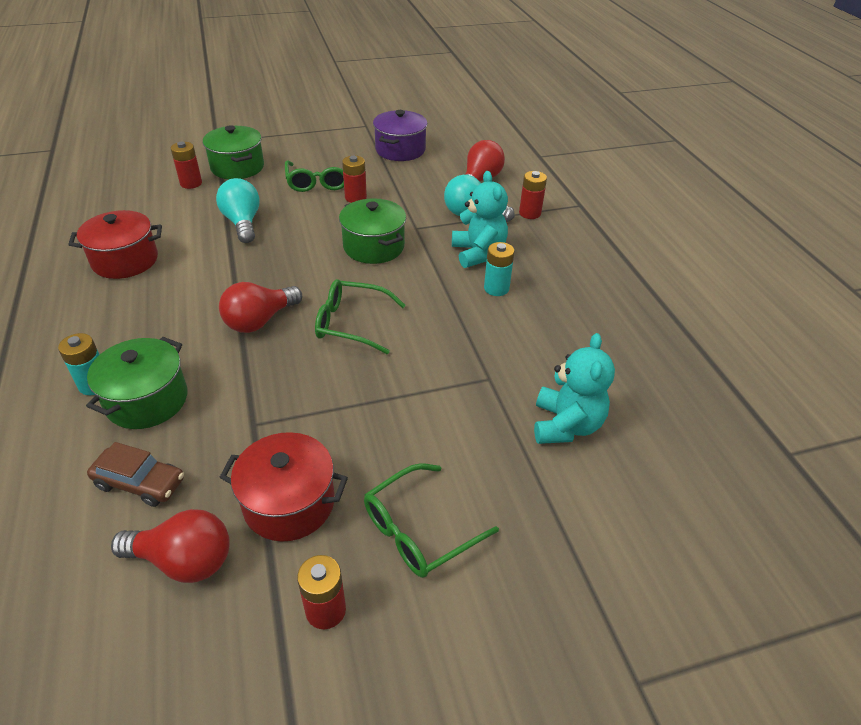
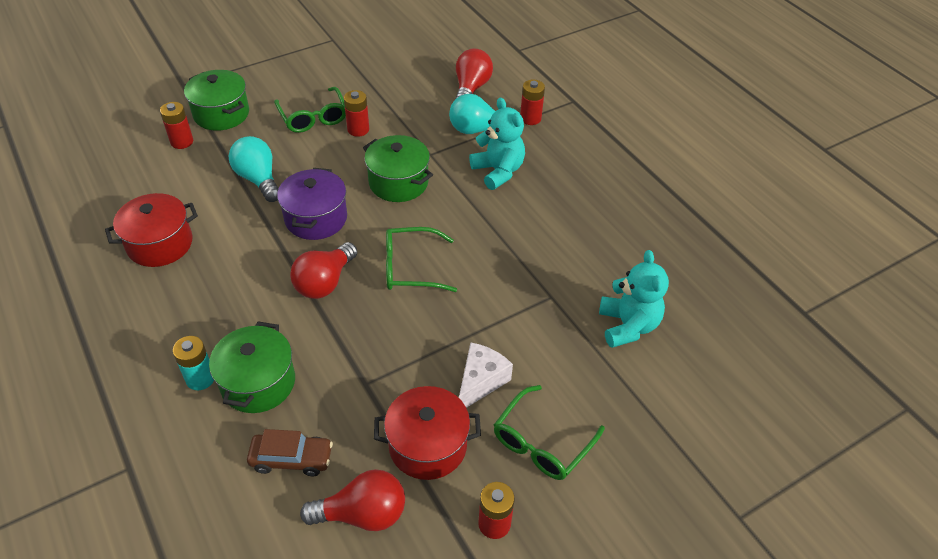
camera: 15 degrees left, 5 degrees up
(376, 448) = (480, 381): none -> white cheese
(400, 150) = (380, 65): purple pot -> purple pot (316, 218)
(496, 288) = (527, 206): turquoise battery -> none

